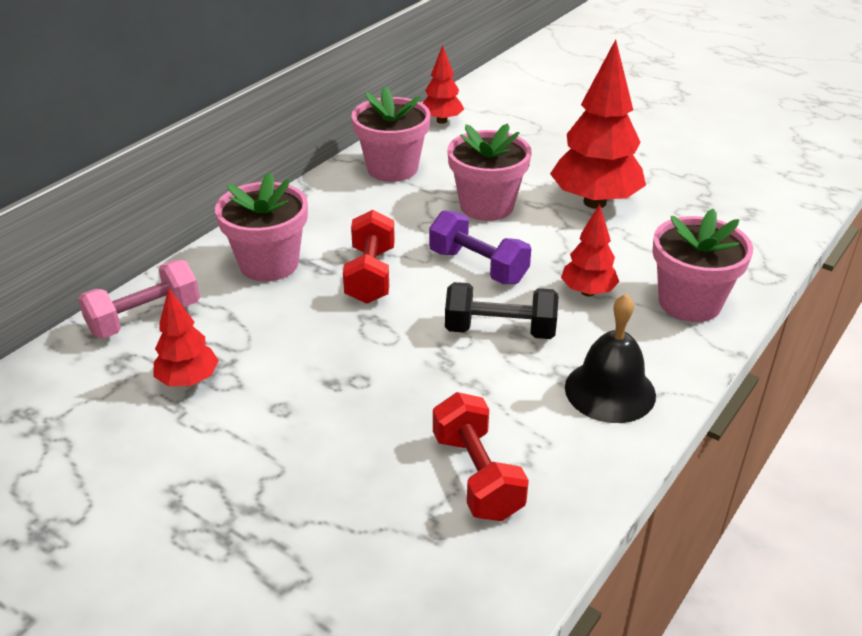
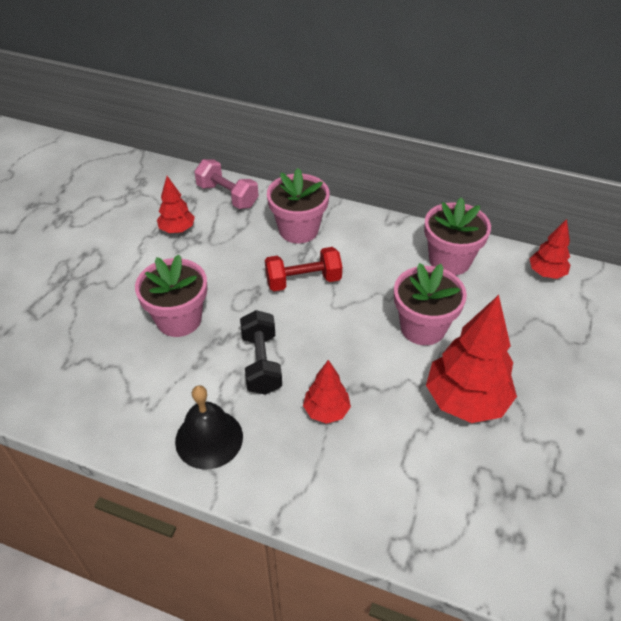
camera: 75 degrees right, 10 degrees up
(477, 476) = (116, 375): red dumbbell -> none
(478, 266) = (335, 337): purple dumbbell -> none
(689, 302) = (335, 486): pink flower pot -> pink flower pot (179, 319)

